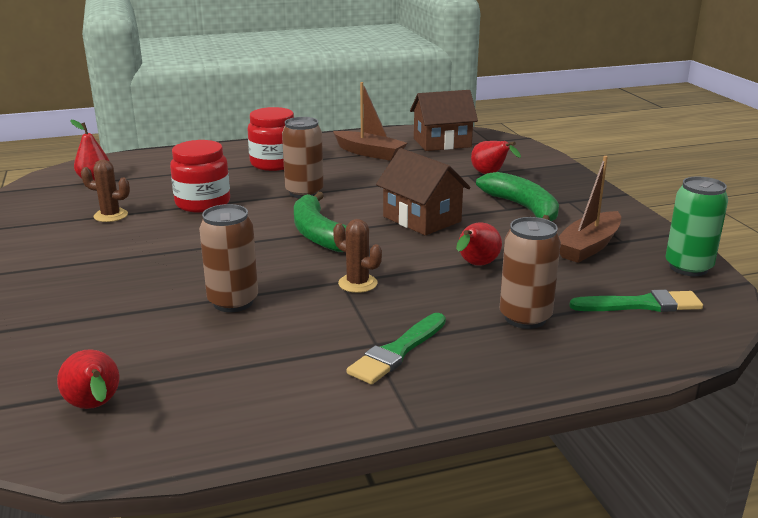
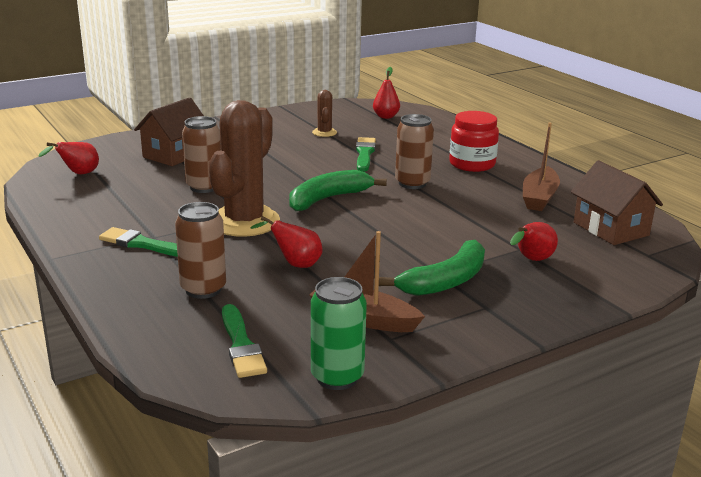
camera: 75 degrees right, 0 degrees up
(203, 203) = (364, 154): red jar -> green brush
(357, 283) = (244, 222): brown cactus -> brown cactus, size x2.22
(422, 219) = (384, 235): brown house -> brown house (174, 154)

